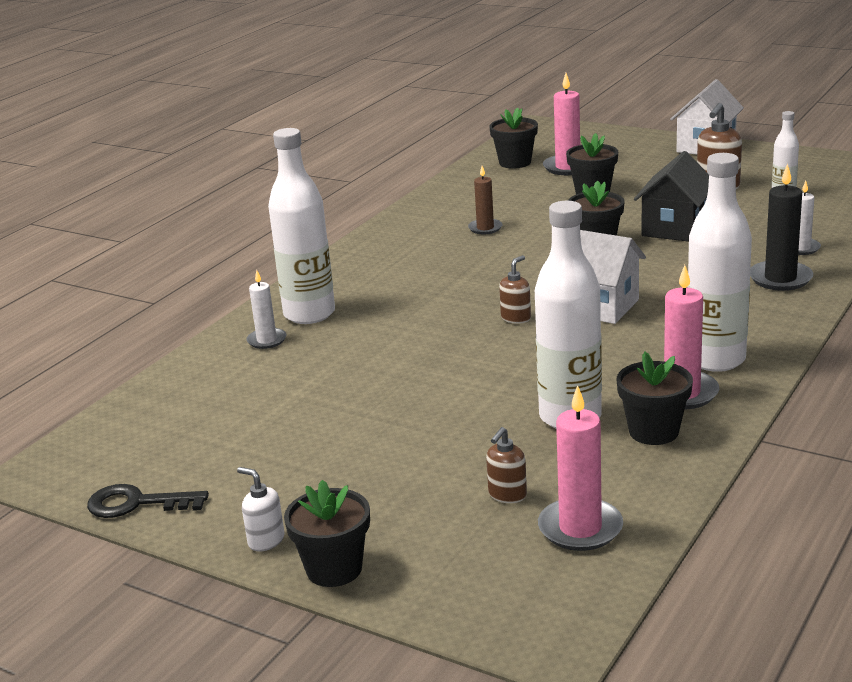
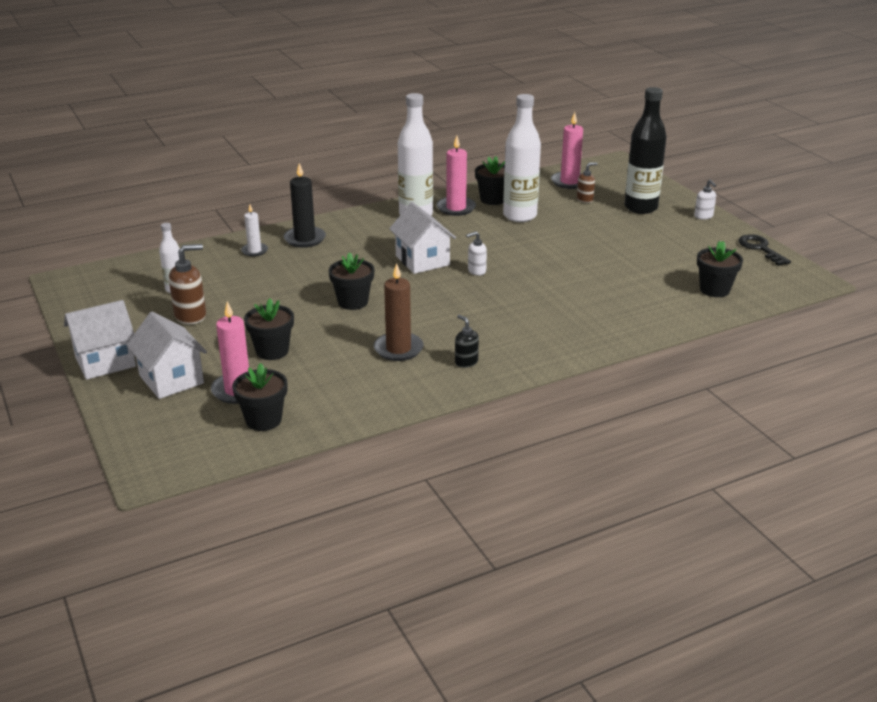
camera: 150 degrees left, 5 degrees up
(137, 503) = (760, 248): black key -> black key turned 150 degrees counterclockwise
(267, 340) = (640, 314): white candle -> none
(309, 314) = (598, 323): white bottle -> none
(334, 569) = (680, 199): black flower pot -> black flower pot (714, 290)
(393, 516) = (640, 208): none -> black bottle
(408, 240) = (466, 362): none -> black soap dispenser
(485, 228) = (398, 349): brown candle -> brown candle, size x1.60
(516, 318) = (476, 271): brown soap dispenser -> white soap dispenser
(631, 156) = (171, 379): none -> white house
(674, 228) = (287, 293): black house -> none

